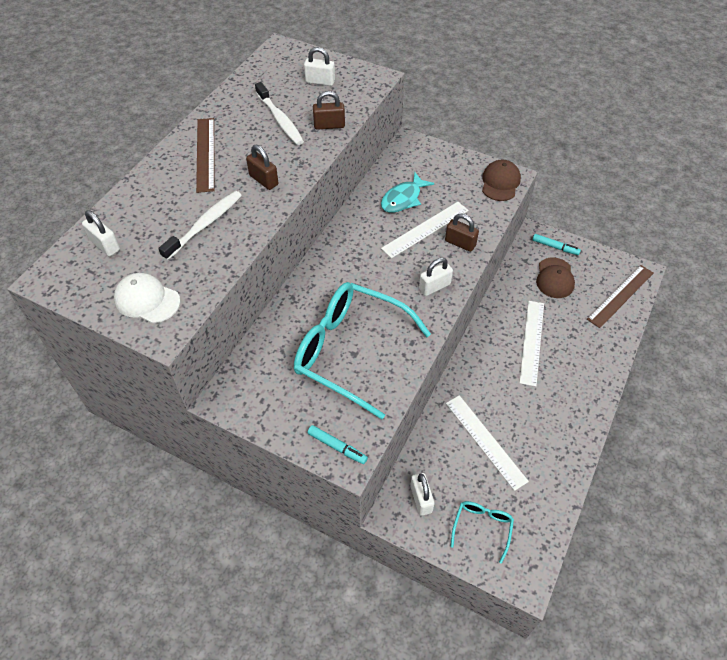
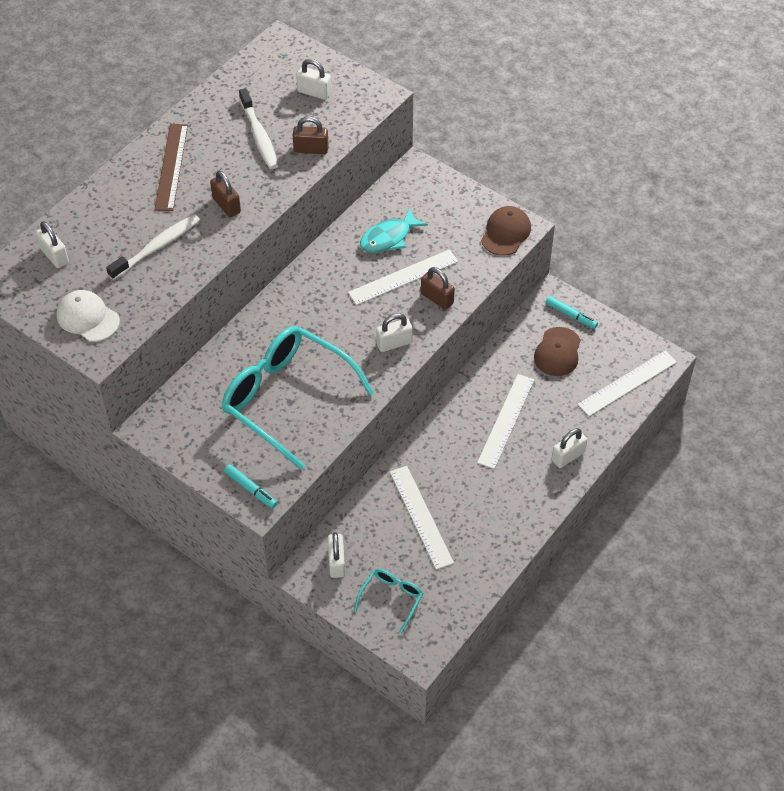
camera: 10 degrees right, 0 degrees up
(594, 365) = (568, 456): none -> white padlock
(620, 295) = (627, 383): brown ruler -> white ruler

